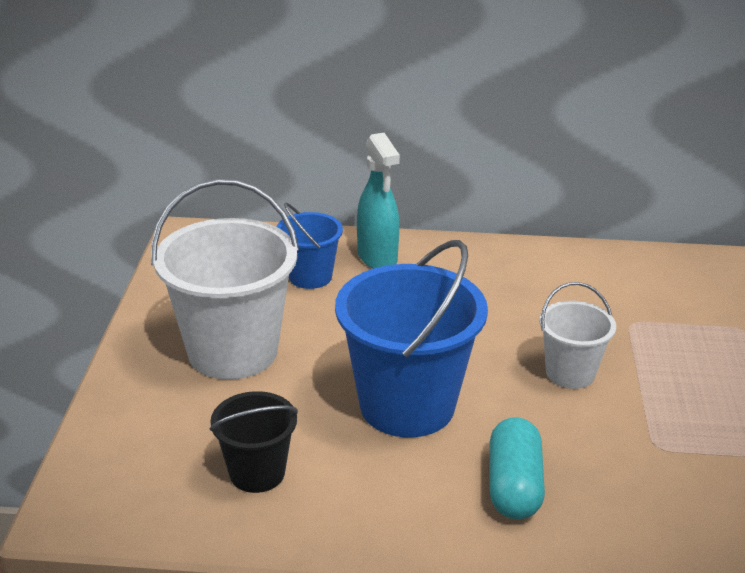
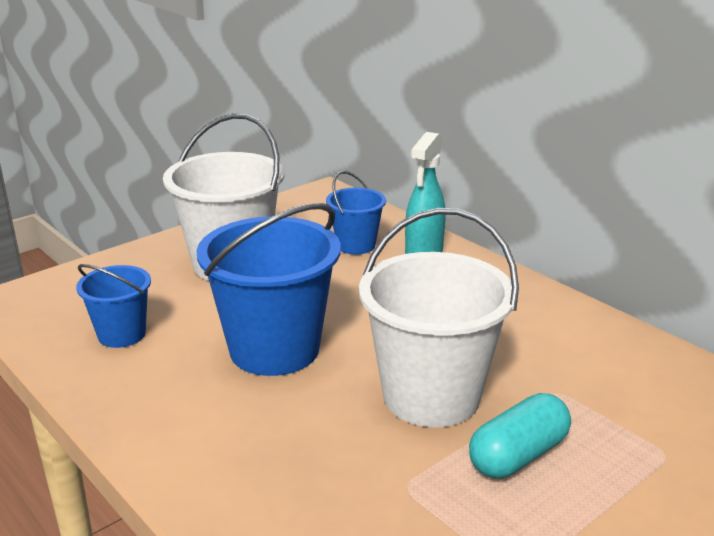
camera: 45 degrees right, 5 degrees down
(257, 473) = (122, 334): black bucket -> blue bucket
(514, 486) = (249, 439): turquoise capsule -> turquoise capsule (518, 455)
(570, 373) = (431, 396): white bucket -> white bucket, size x1.87

